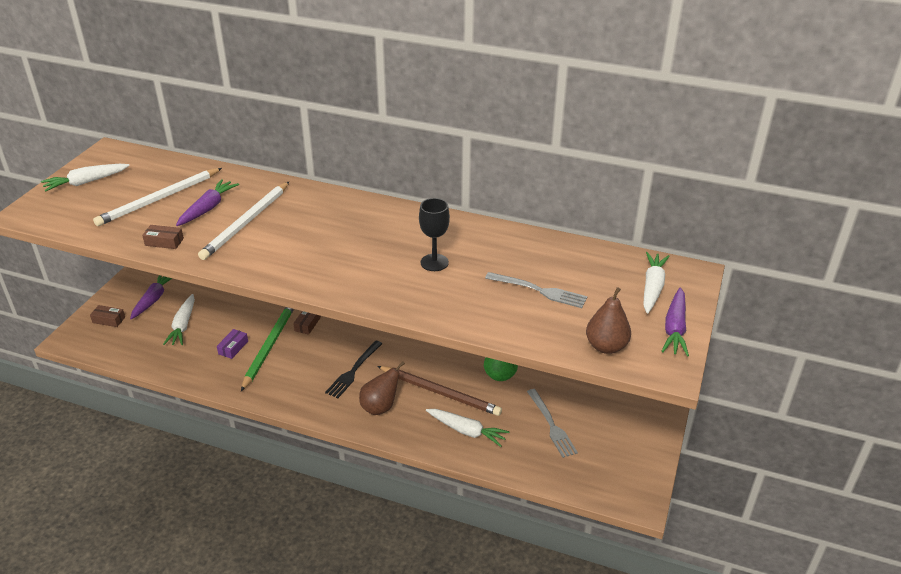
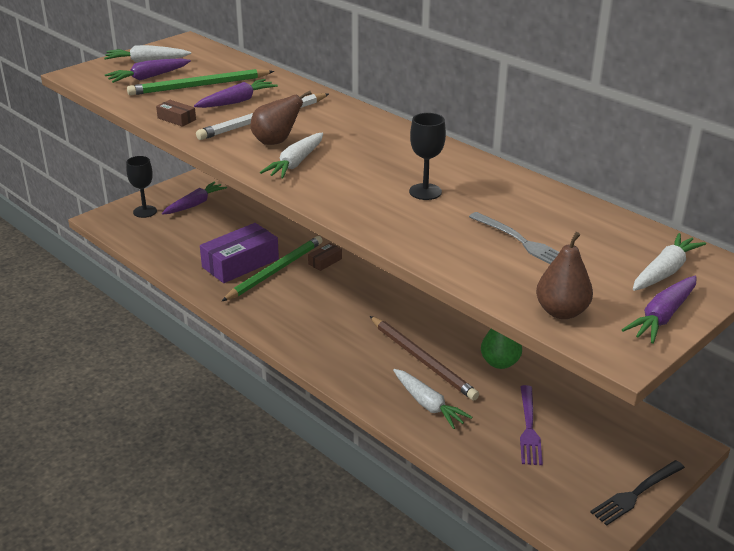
camera: 25 degrees right, 5 degrees down
(101, 201) = (148, 77): none -> purple carrot
(109, 320) = (145, 211): brown box -> black goblet
(159, 199) = (199, 86): white pencil -> green pencil
(183, 325) = (207, 232): white carrot -> white carrot (295, 163)
(233, 347) = (240, 263): purple box -> purple box, size x2.19
(353, 371) = (344, 315): black fork -> black fork (636, 494)
(380, 407) = (350, 355): brown pear -> brown pear (276, 142)
(552, 425) = (529, 428): grey fork -> purple fork

